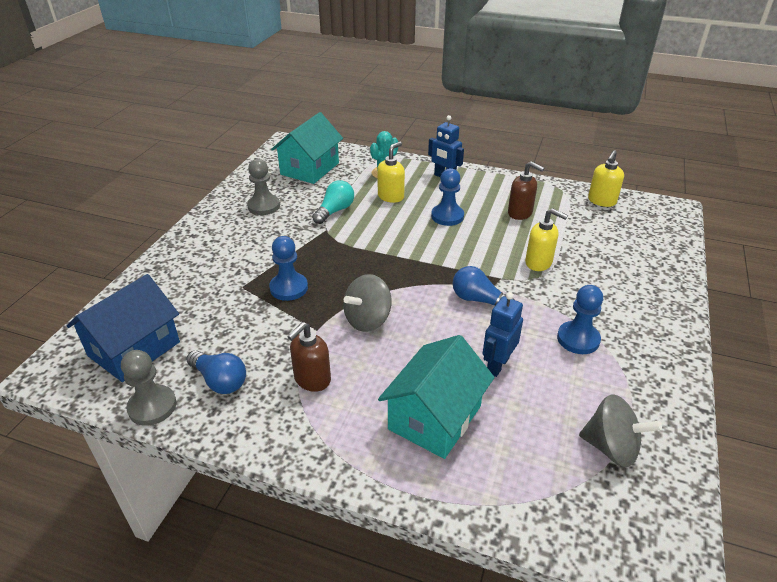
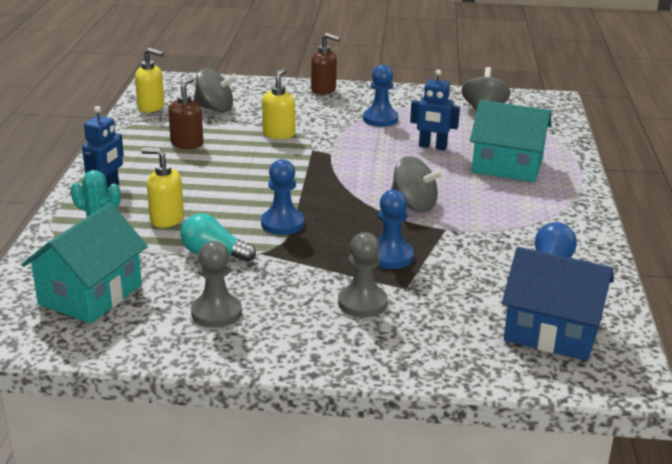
camera: 105 degrees left, 10 degrees down
(152, 406) = (610, 294): grey pawn -> grey pawn (362, 303)
(309, 169) = (91, 294): turquoise house -> turquoise house turned 75 degrees counterclockwise
(312, 380) = (510, 220): brown soap dispenser -> brown soap dispenser (324, 90)
(447, 216) = (205, 181): blue pawn -> blue pawn (282, 224)
(478, 300) = (352, 157): blue light bulb -> none
(601, 233) = (215, 109): none -> grey spinning top

